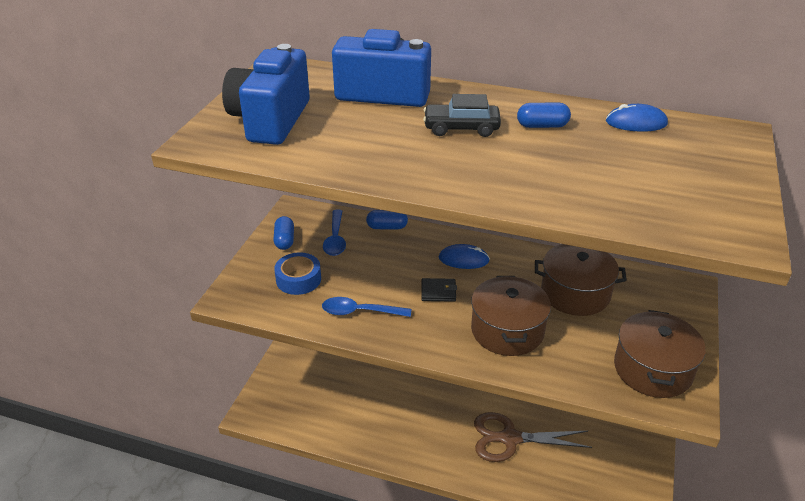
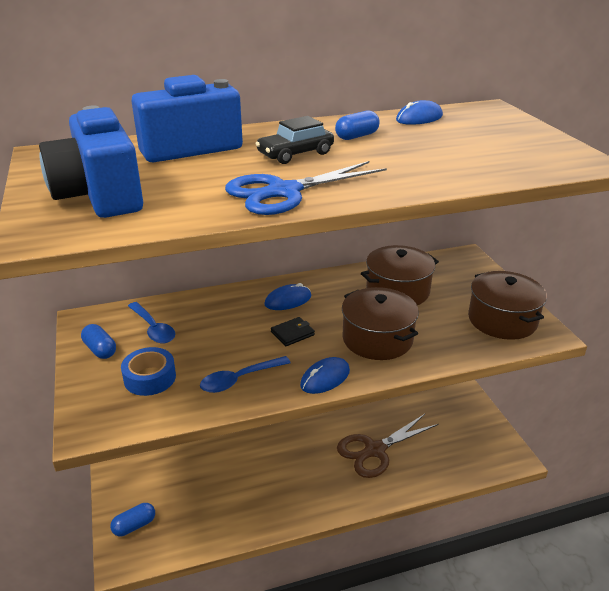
camera: 35 degrees left, 5 degrees down
(387, 227) = (194, 300): blue capsule -> blue capsule (134, 525)
(402, 165) = (284, 192): none -> blue scissors
(427, 343) = (325, 378): none -> blue mouse

